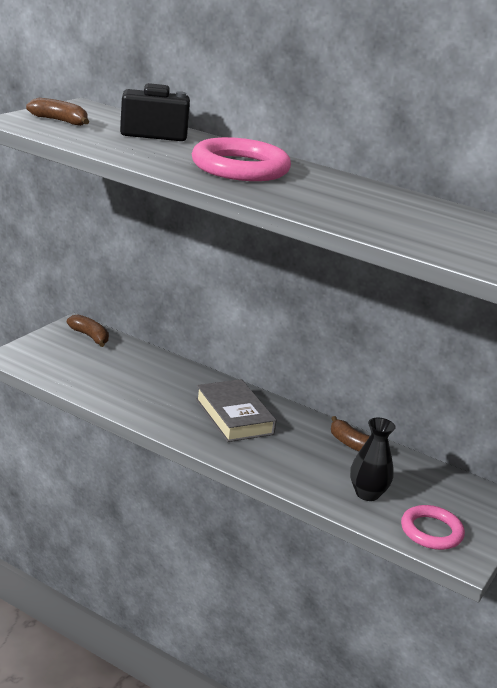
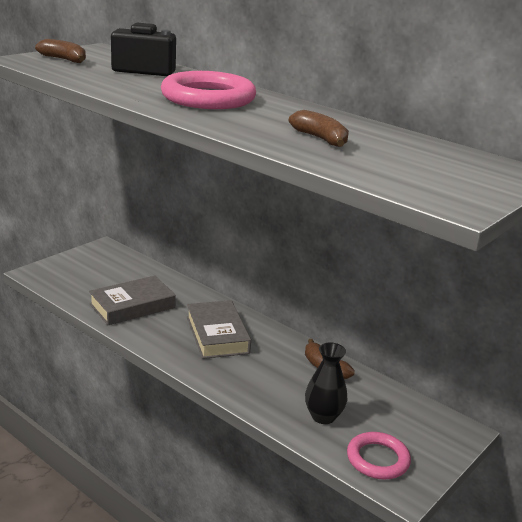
camera: 10 degrees right, 0 degrees up
(90, 337) = (112, 257): brown banana -> brown banana (320, 139)
(133, 389) = (132, 306): none -> grey book

